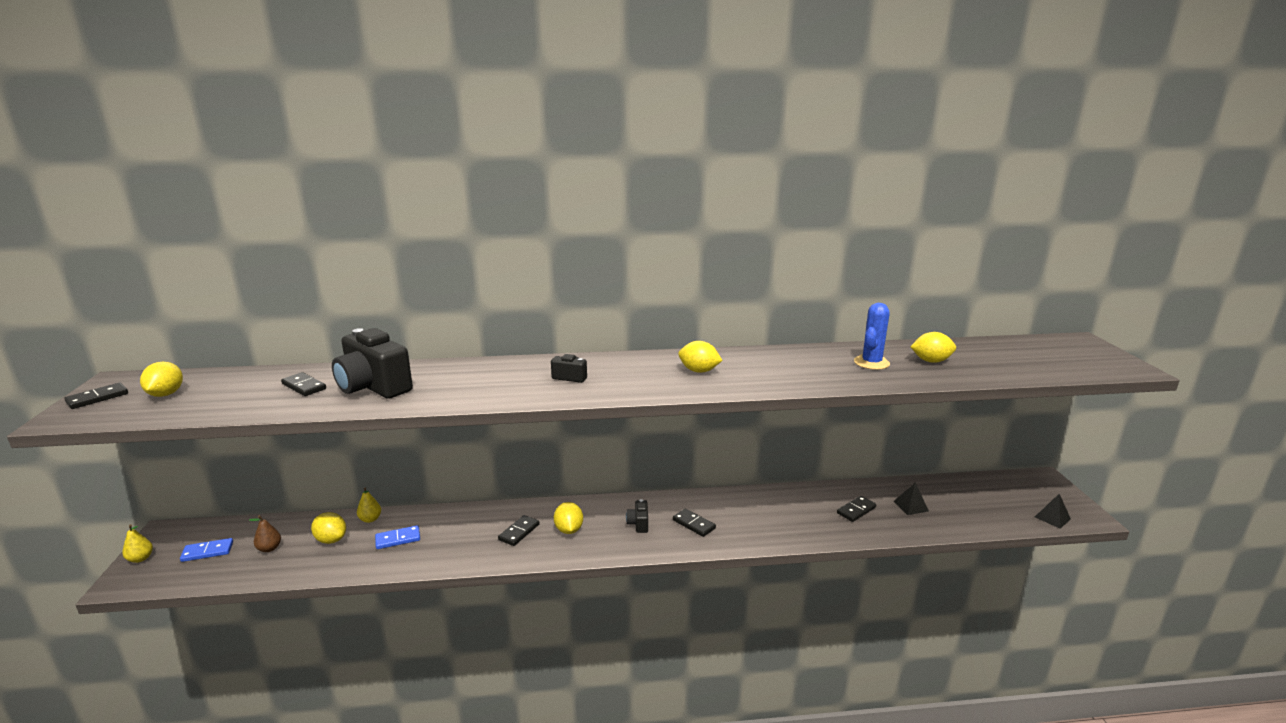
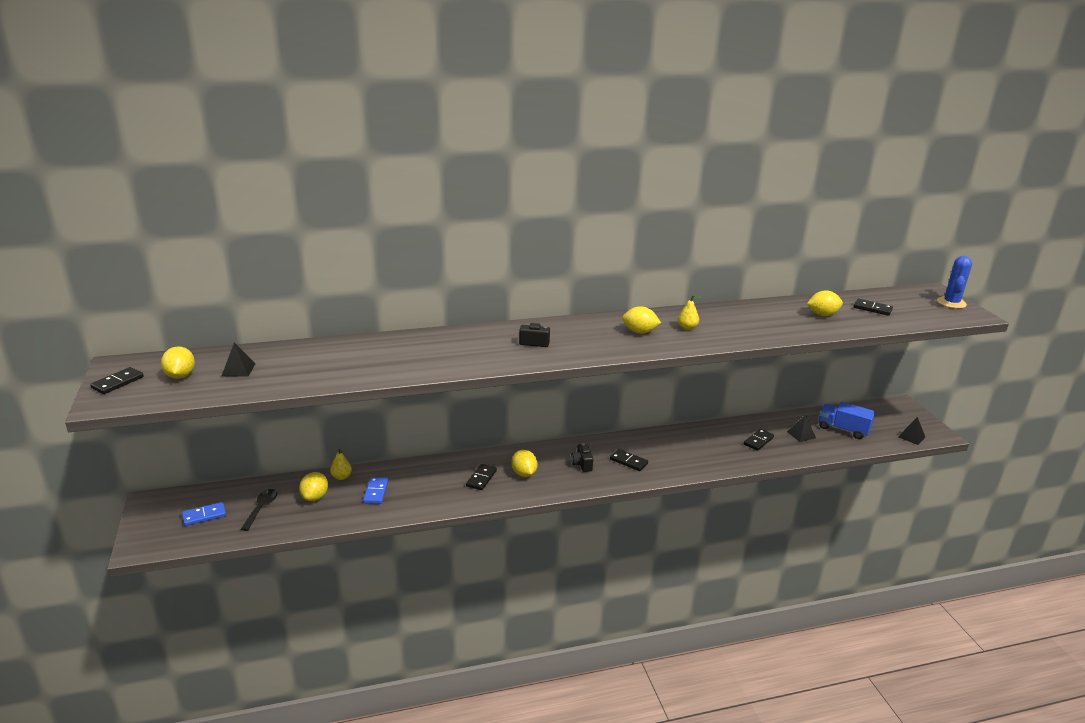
camera: 10 degrees left, 5 degrees up
(140, 559) = (143, 526): yellow pear -> yellow pear (687, 328)
(230, 391) = (238, 369): none -> black pyramid
(269, 548) = (261, 508): brown pear -> black spoon
(304, 386) = (303, 362): black domino -> black domino (872, 309)
(331, 540) = (315, 497): yellow lemon -> yellow lemon turned 75 degrees clockwise
(373, 387) = (367, 360): black camera -> none
(398, 539) = (376, 492): blue domino -> blue domino turned 60 degrees counterclockwise
(871, 363) = (776, 318): blue cactus -> blue cactus (951, 303)
(965, 503) = (843, 429): none -> blue truck

